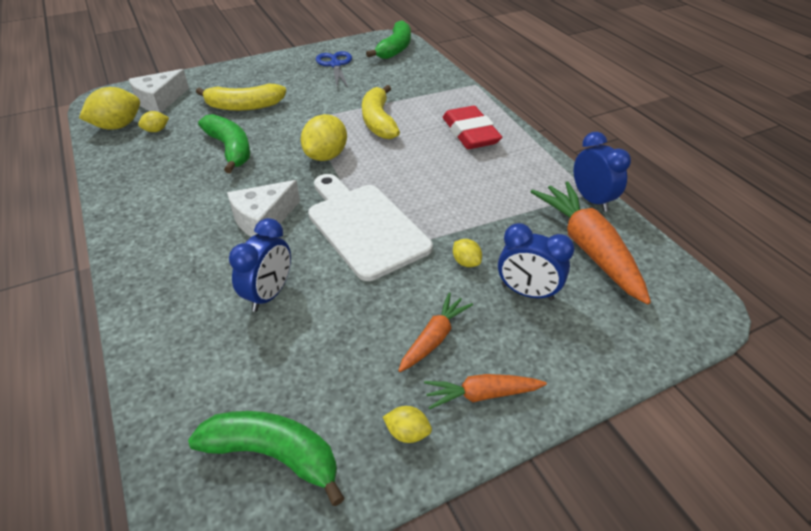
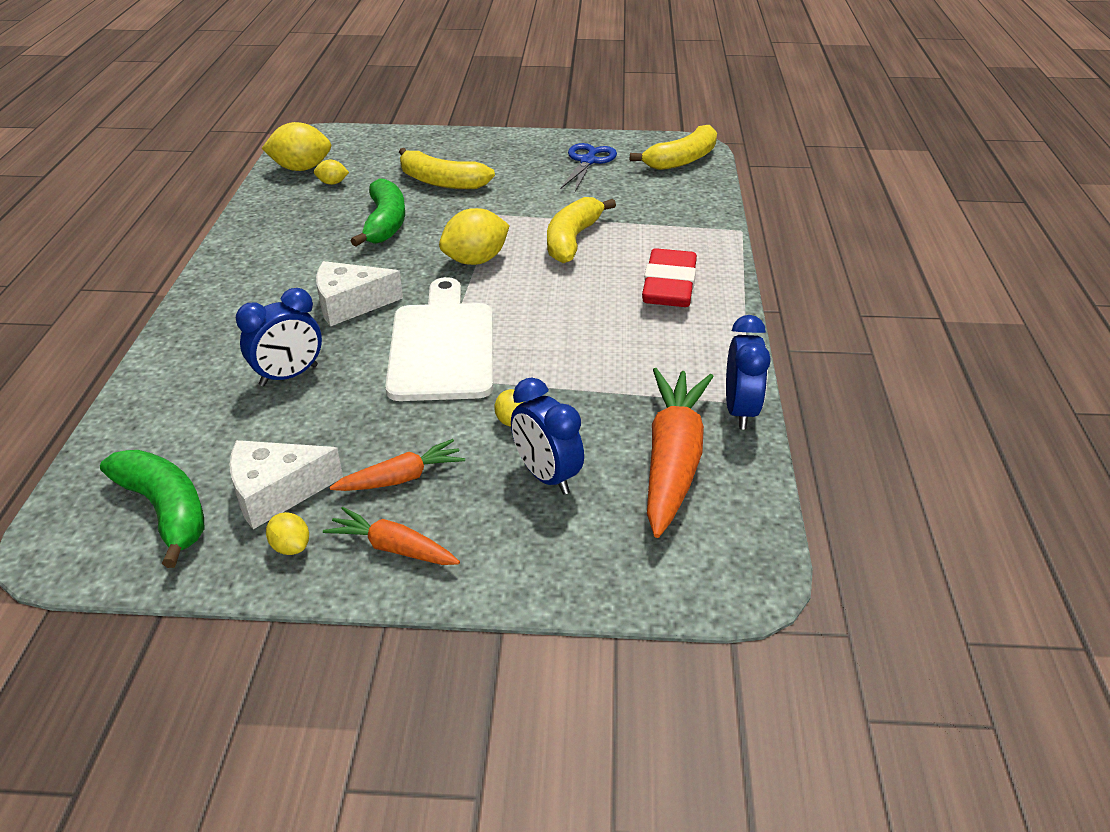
camera: 30 degrees right, 5 degrees down
(160, 100) = (363, 152): white cheese -> white cheese (276, 492)
(395, 49) = (682, 160): green banana -> yellow banana

